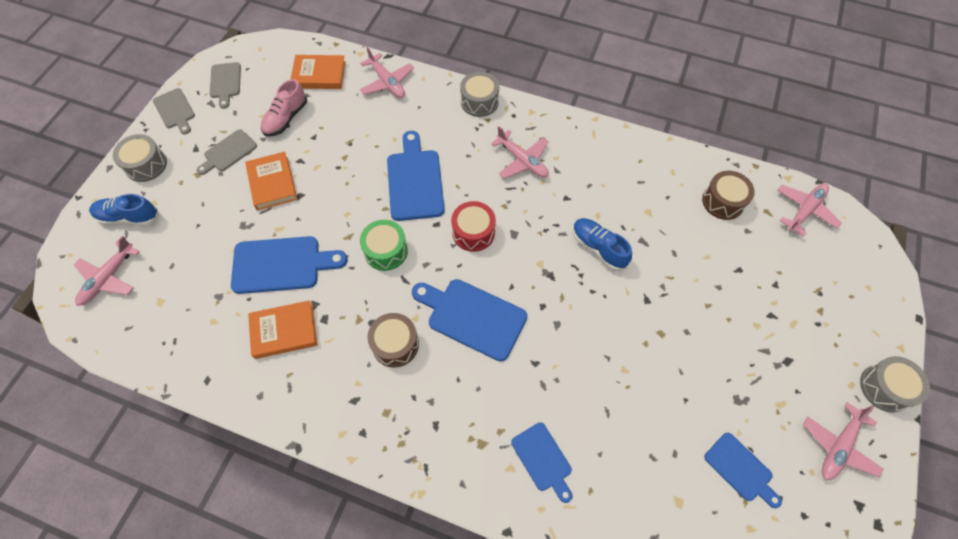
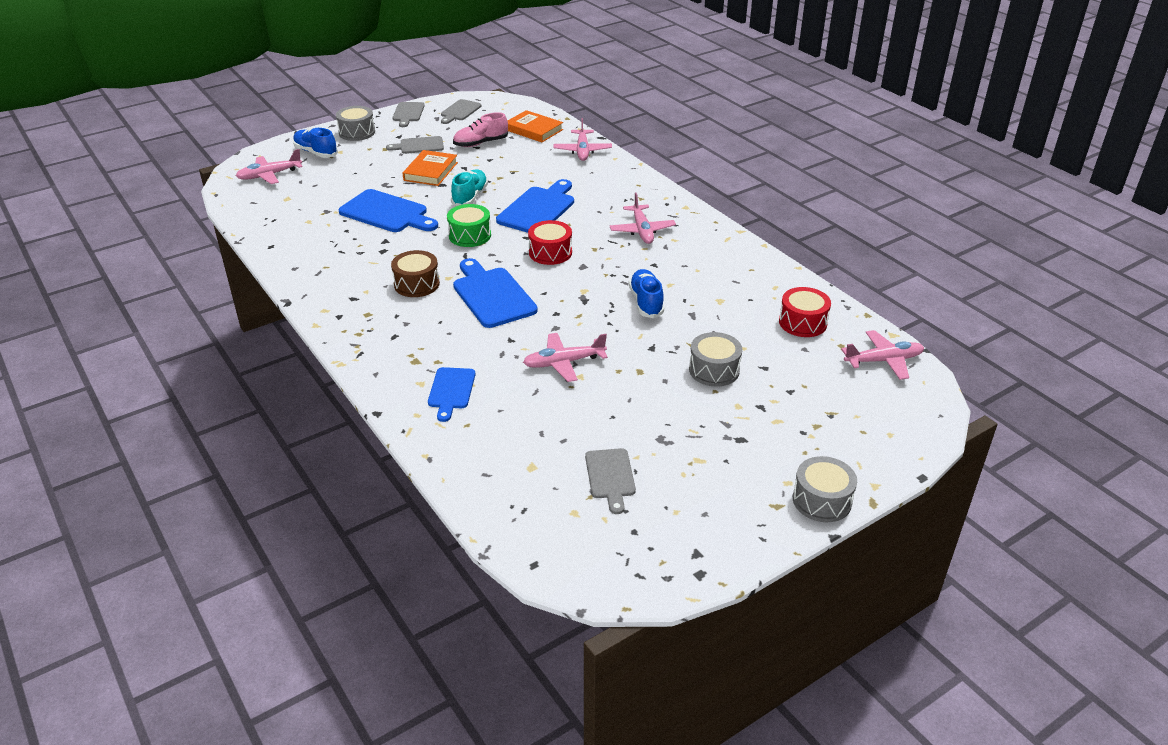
camera: 35 degrees right, 25 degrees down
(284, 331) = (348, 245): orange book -> none
(340, 198) = (470, 197): none -> turquoise shoe
(479, 102) = (646, 186): grey drum -> grey drum (714, 370)
(723, 201) = (802, 322): brown drum -> red drum
(740, 469) = (610, 477): blue cutting board -> grey cutting board
(838, 446) = (723, 510): pink plane -> pink plane (564, 363)

